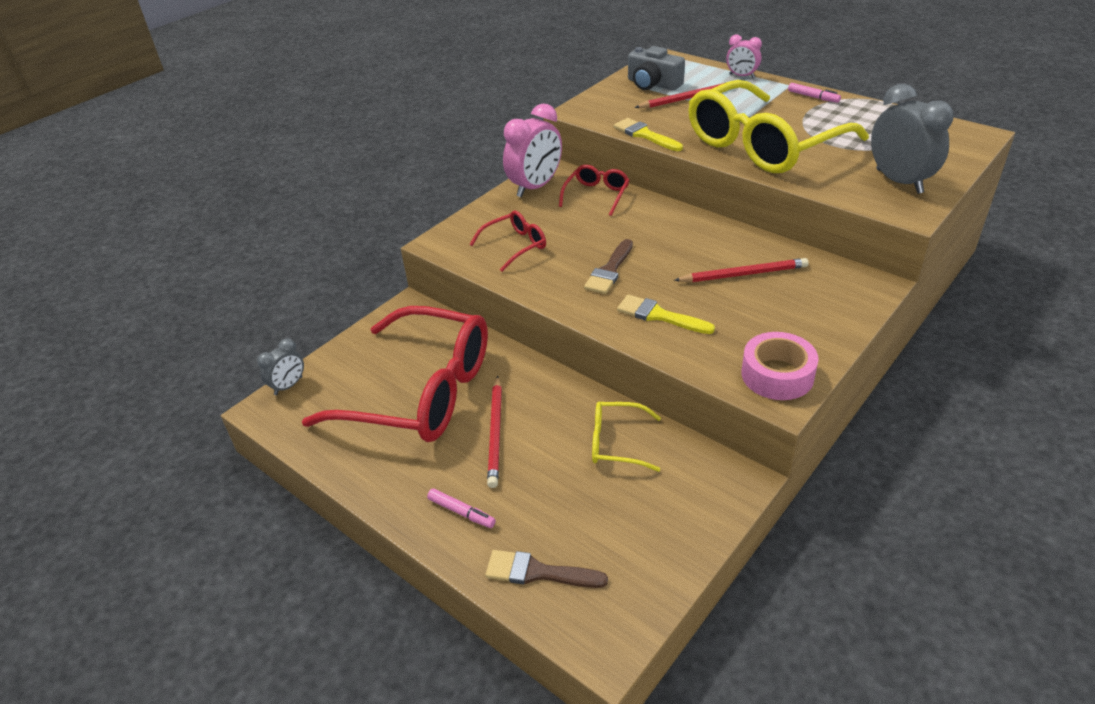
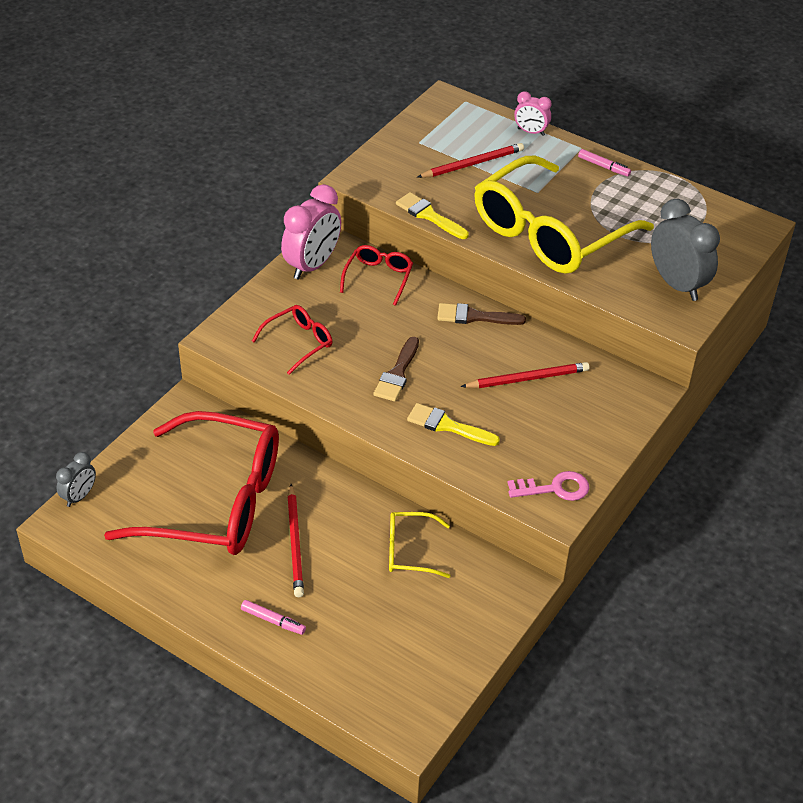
camera: 10 degrees left, 5 degrees up
(538, 572) = (347, 672): brown brush -> brown brush (474, 317)
(653, 84) = (435, 140): grey camera -> none
(777, 375) = (555, 488): pink tape -> pink key

